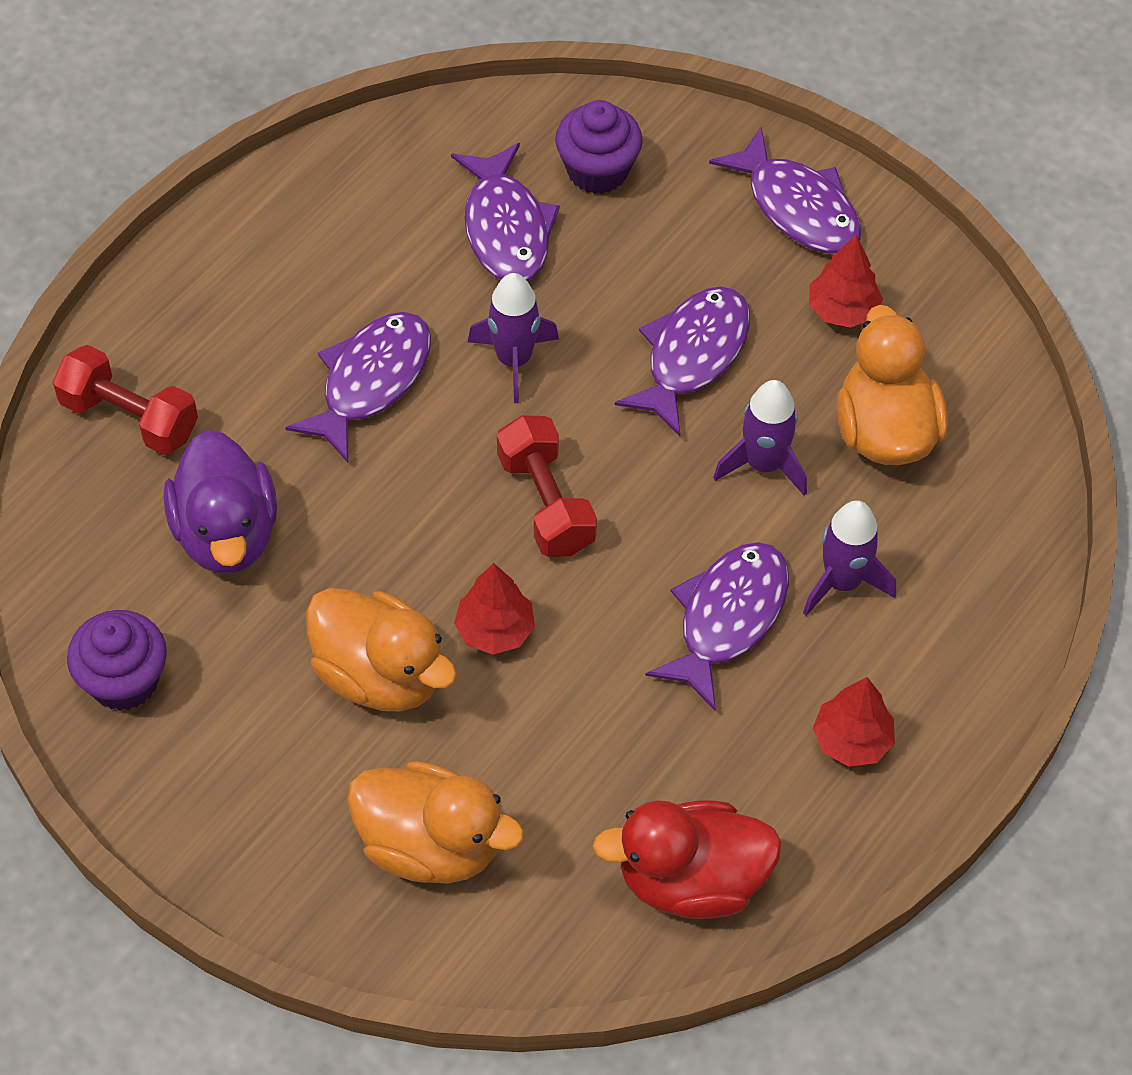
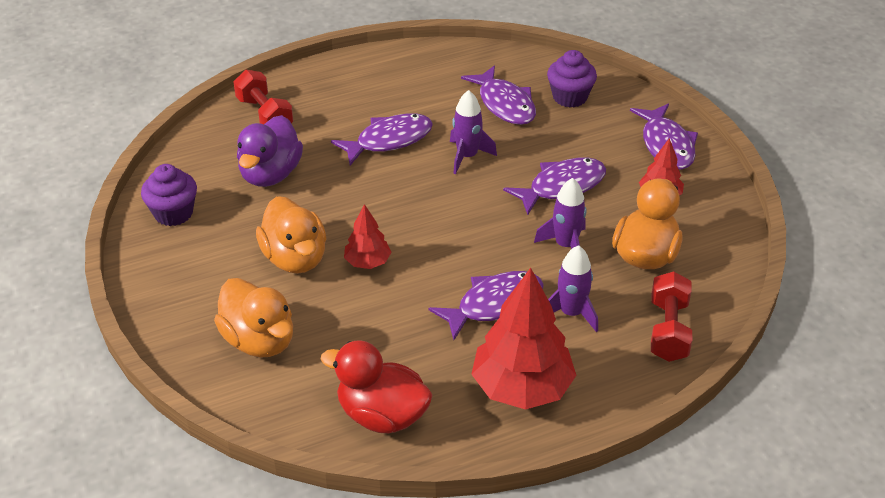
camera: 30 degrees right, 15 degrees down
(506, 228) = (505, 104): purple fish -> purple fish turned 45 degrees counterclockwise
(546, 503) = (436, 219): red dumbbell -> red dumbbell (668, 330)
(852, 740) = (522, 388): red tree -> red tree, size x1.96

